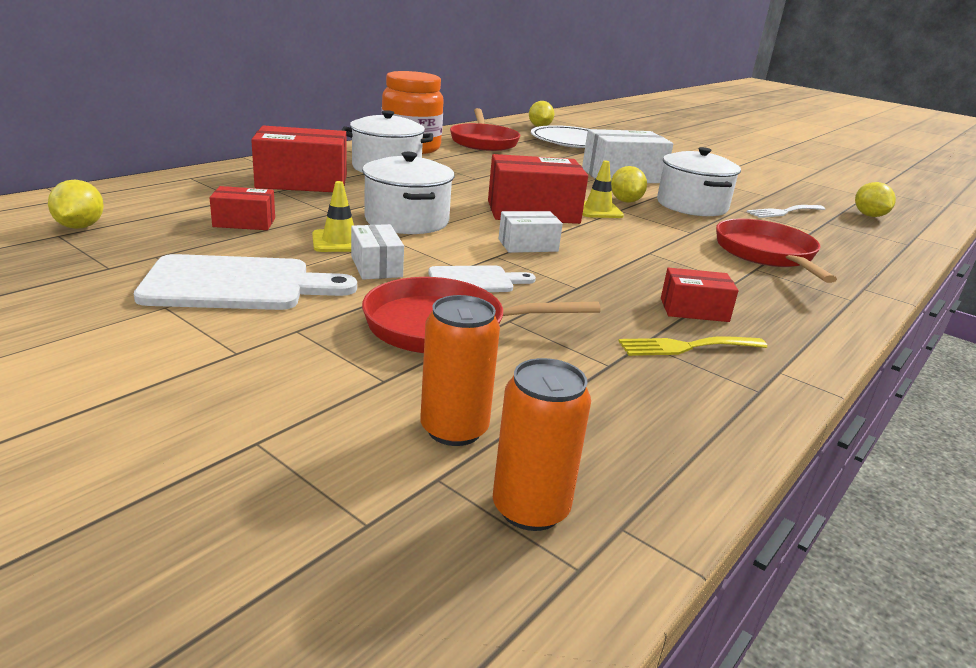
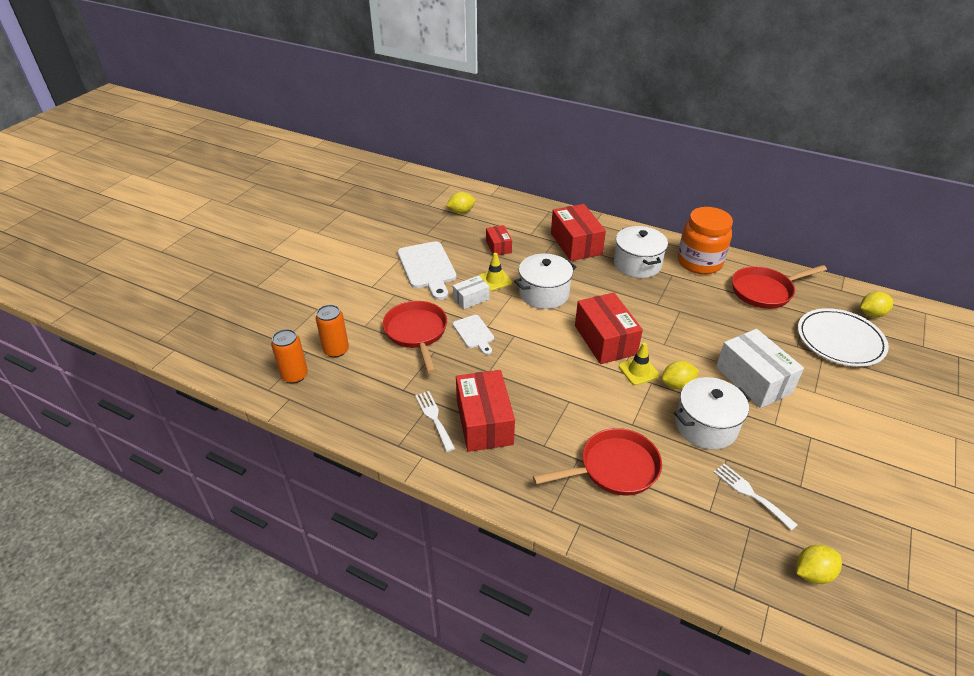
camera: 80 degrees right, 15 degrees up
(528, 245) = (539, 345): white box -> none
(686, 347) = (434, 418): yellow fork -> white fork
(694, 310) = (484, 422): red box -> red box, size x1.84

